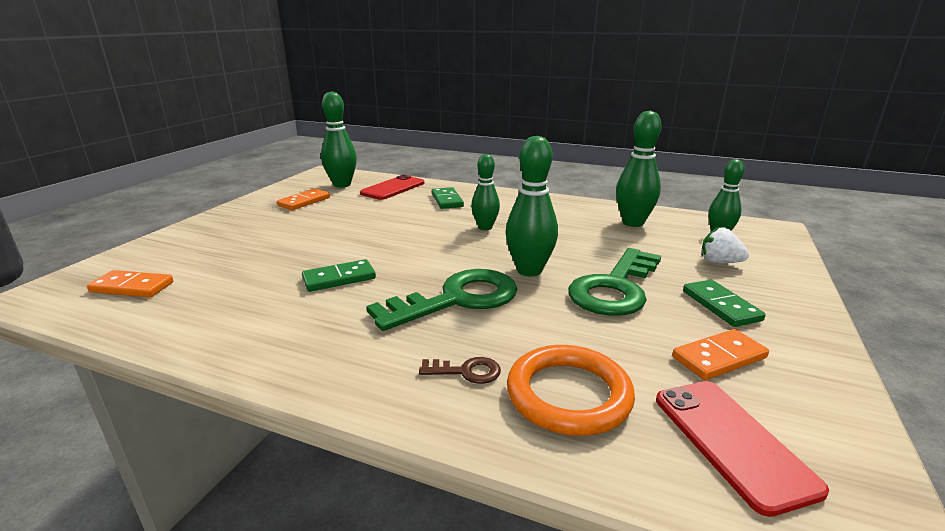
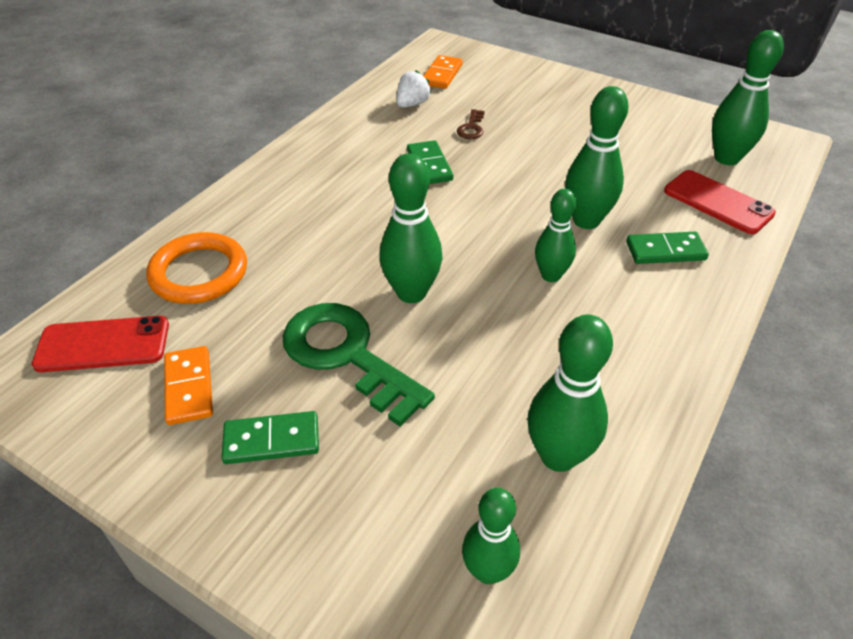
camera: 100 degrees right, 20 degrees up
(304, 202) = (650, 134): orange domino -> none
(419, 219) = (586, 220): none -> green bowling pin
(457, 299) = (364, 232): green key -> none
(466, 371) = (253, 226): brown key -> brown key (471, 128)
(719, 262) = (382, 506): white strawberry -> white strawberry (412, 104)

